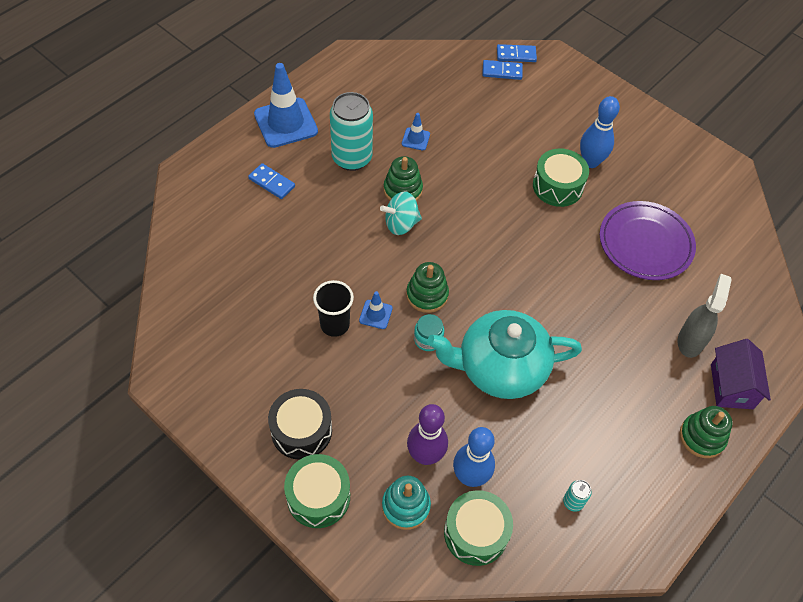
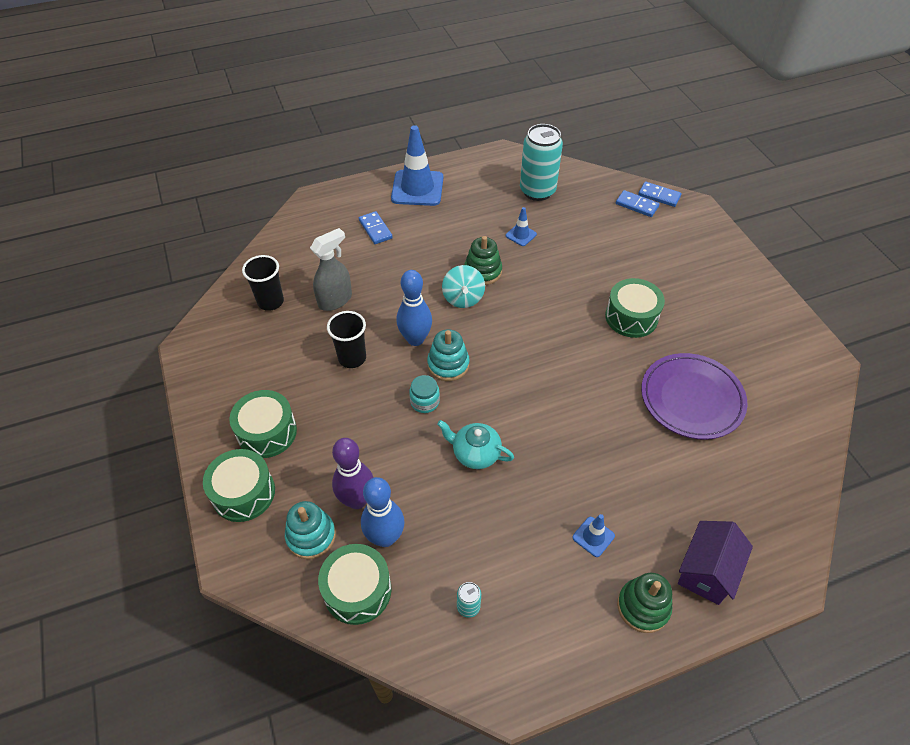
camera: 30 degrees right, 5 degrees down
(215, 299) = (270, 302): none -> black cup
(301, 430) = (267, 432): black drum -> green drum
(352, 158) = (454, 232): turquoise can -> turquoise can (537, 191)
(375, 314) = (392, 363): blue traffic cone -> blue traffic cone (593, 536)
(401, 224) = (463, 298): turquoise spinning top -> turquoise spinning top turned 105 degrees counterclockwise
(427, 295) = (448, 364): green stacking toy -> turquoise stacking toy
(500, 368) = (475, 453): turquoise teapot -> turquoise teapot, size x0.51
(590, 162) = (678, 307): blue bowling pin -> blue bowling pin (415, 339)
(690, 341) = (686, 508): grey spray bottle -> grey spray bottle (335, 300)

